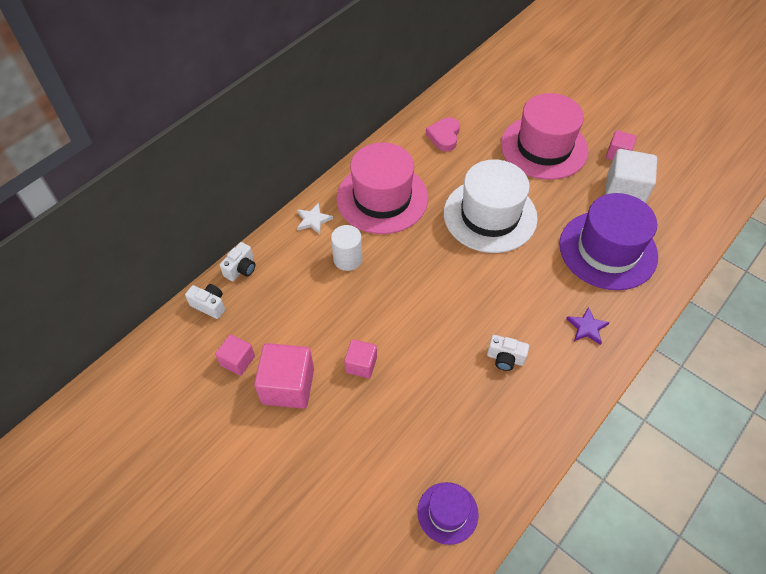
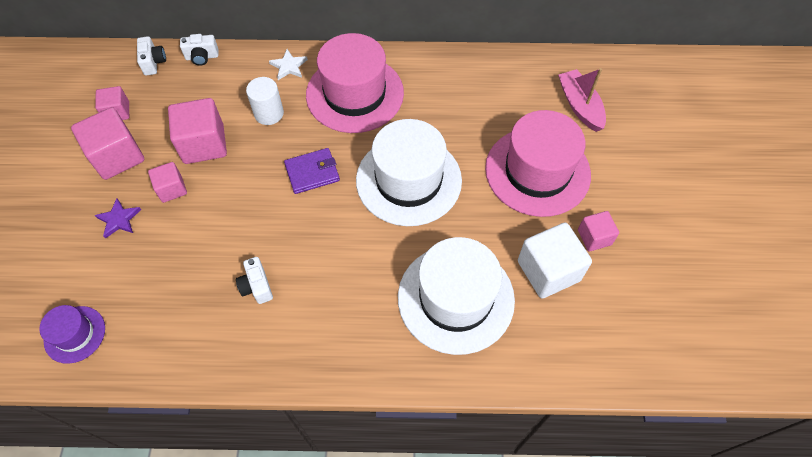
camera: 50 degrees right, 5 degrees up
(336, 318) = (204, 144): none -> pink cube
(431, 265) = (312, 172): none -> purple wallet
(444, 136) = (470, 90): pink heart -> none
(511, 95) = (580, 106): none -> pink boat
(587, 327) = (344, 332): purple star -> purple star (119, 219)
(608, 250) = (456, 298): purple hat -> white hat

